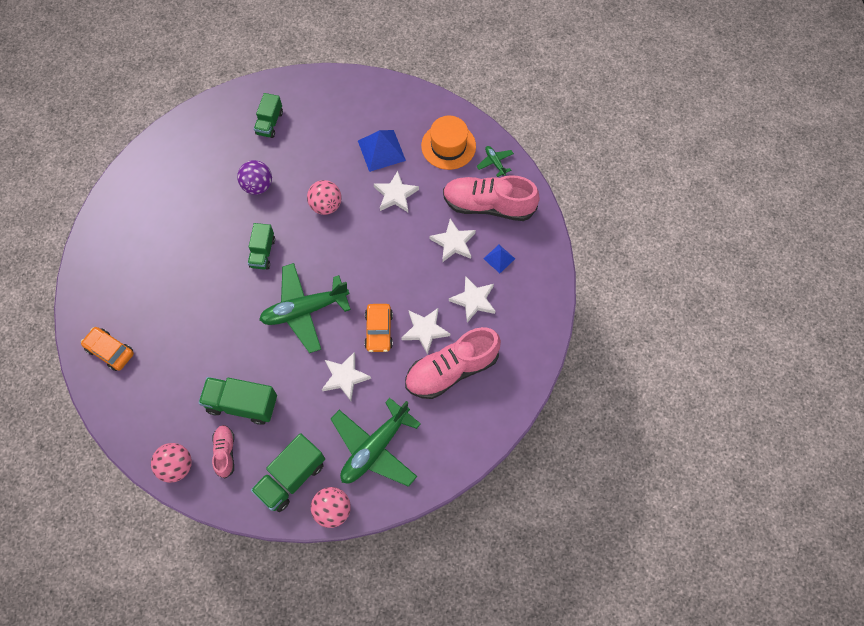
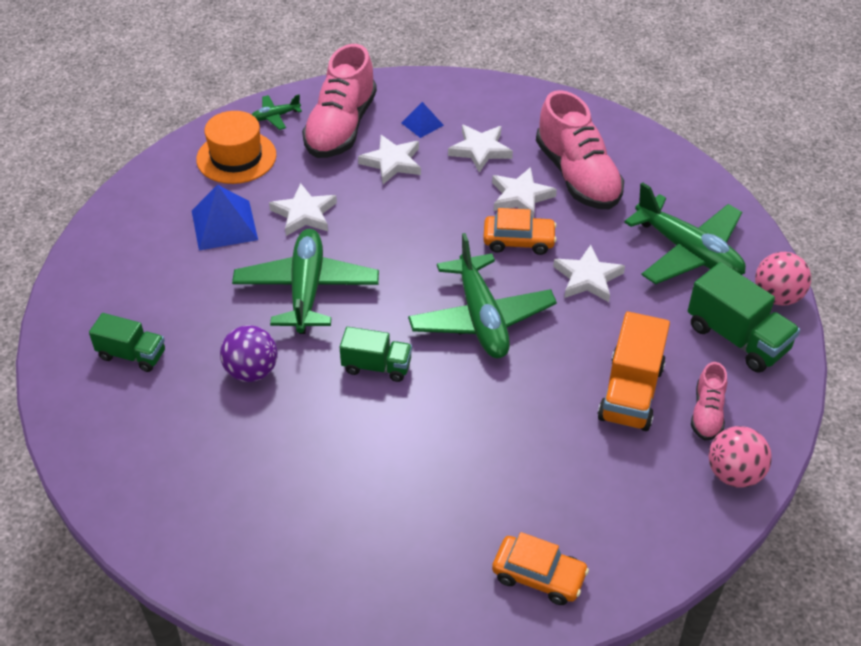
camera: 85 degrees left, 20 degrees down
(110, 351) = (538, 576): orange car -> orange car turned 105 degrees counterclockwise
(225, 452) = (707, 413): pink shoe -> pink shoe turned 75 degrees counterclockwise
(242, 404) = (631, 393): green truck -> orange truck
(326, 205) = (307, 289): pink ball -> green plane

